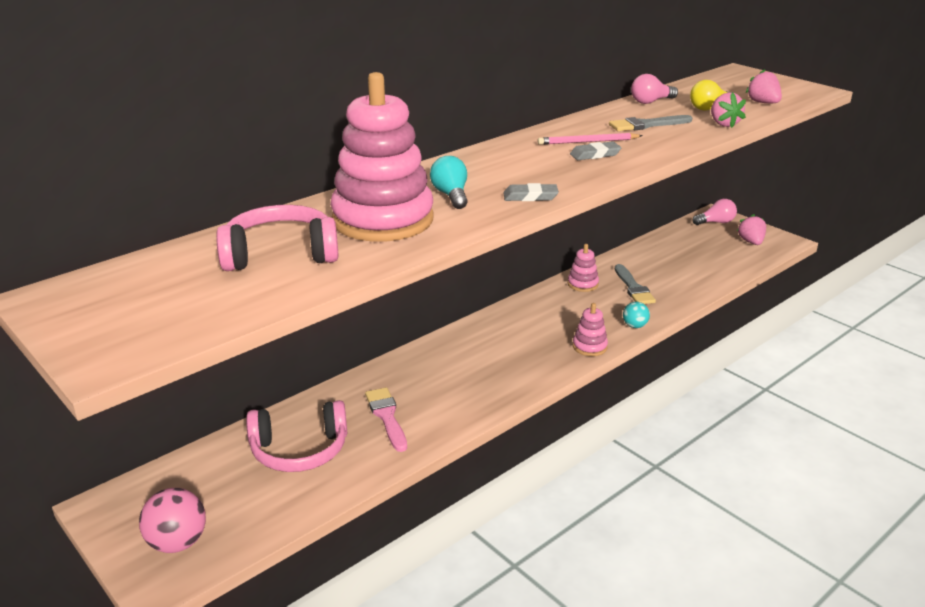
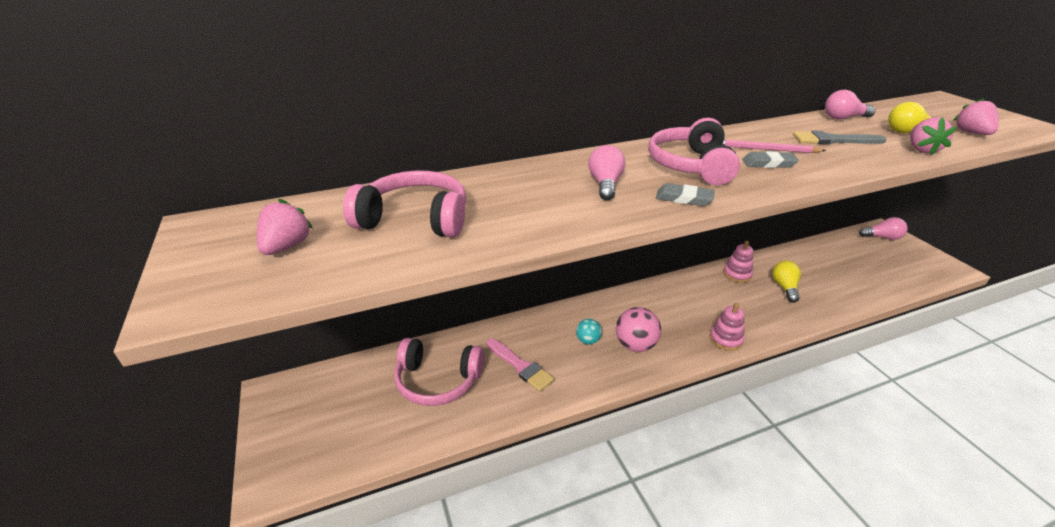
camera: 20 degrees right, 5 degrees up
(177, 543) = (305, 446): pink ball -> pink ball (635, 345)
(383, 220) = (527, 199): pink stacking toy -> none
(387, 416) = (521, 366): pink brush -> pink brush turned 135 degrees clockwise
(451, 195) = (605, 184): turquoise light bulb -> pink light bulb
(524, 166) = (690, 165): none -> pink headphones
(633, 288) = (784, 287): grey brush -> yellow light bulb
(635, 326) = (776, 327): turquoise ball -> turquoise ball (588, 340)
(751, 242) = (915, 263): pink strawberry -> pink strawberry (287, 247)

